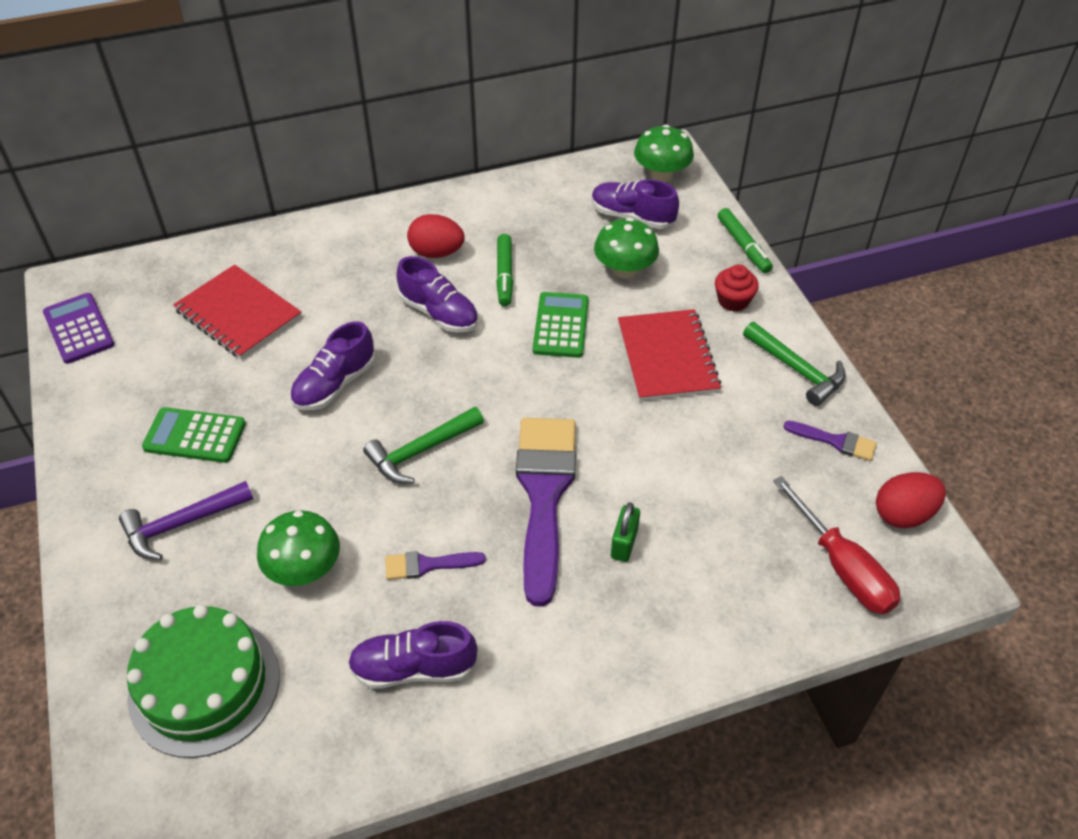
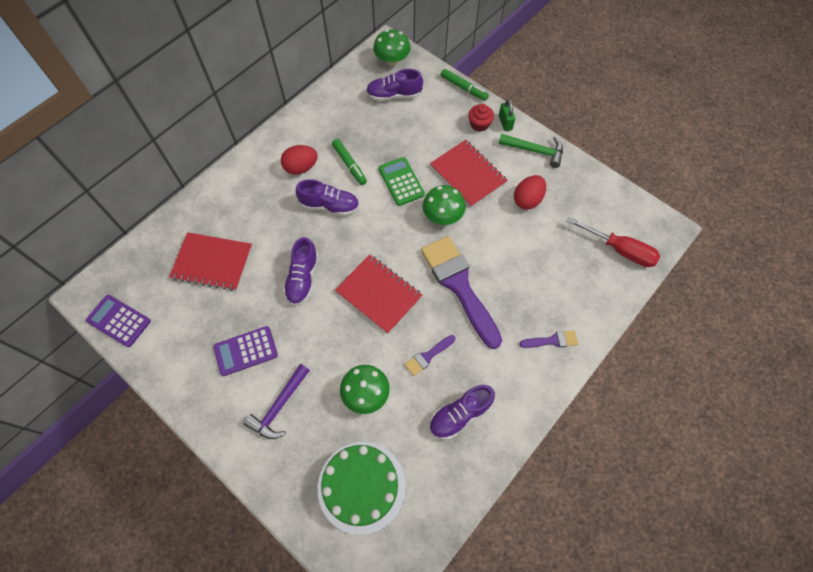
camera: 30 degrees left, 15 degrees up
(195, 436) = (246, 351): green calculator -> purple calculator
(420, 451) = (379, 294): green hammer -> red notebook
(624, 270) = (412, 131): green mushroom -> green mushroom (442, 216)
(624, 543) = (515, 291): green padlock -> green padlock (505, 123)
(835, 441) = (577, 183): purple brush -> purple brush (552, 340)
(903, 514) = (629, 207): red egg -> red egg (527, 200)

